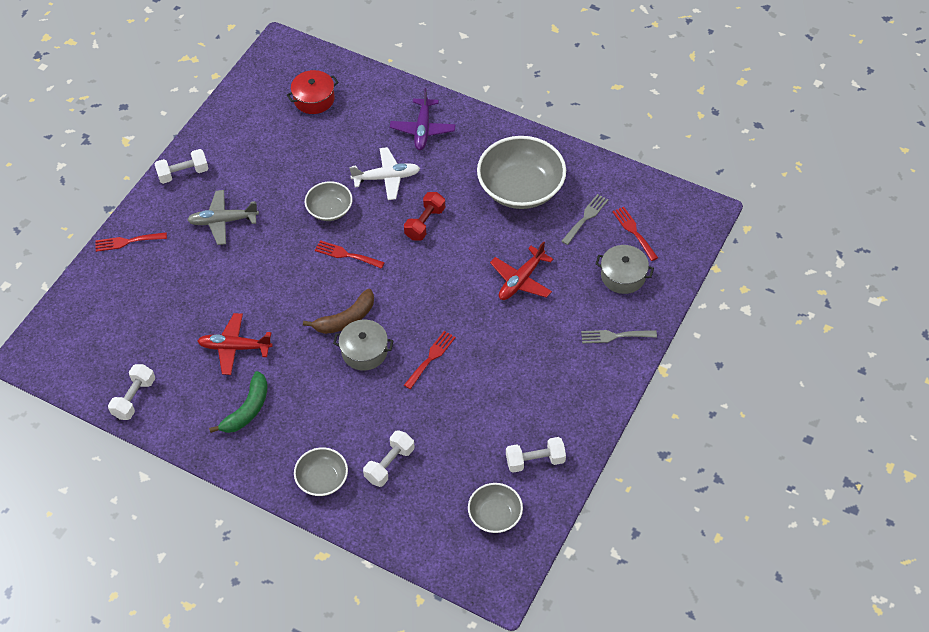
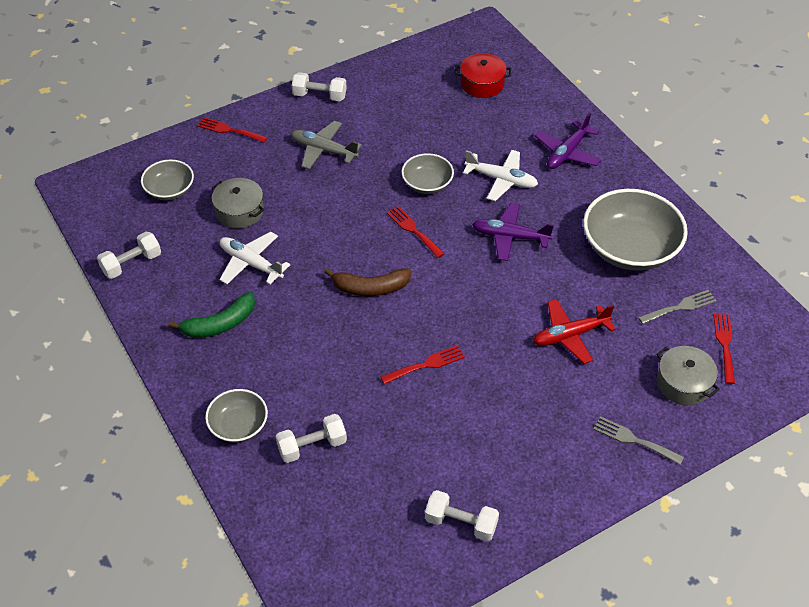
camera: 30 degrees right, 5 degrees down
(234, 347) = (251, 263): red plane -> white plane
(364, 351) = (366, 326): grey pot -> grey pot (239, 211)
(425, 223) = (510, 237): red dumbbell -> purple plane
(495, 515) = (380, 556): grey bowl -> grey bowl (170, 190)

